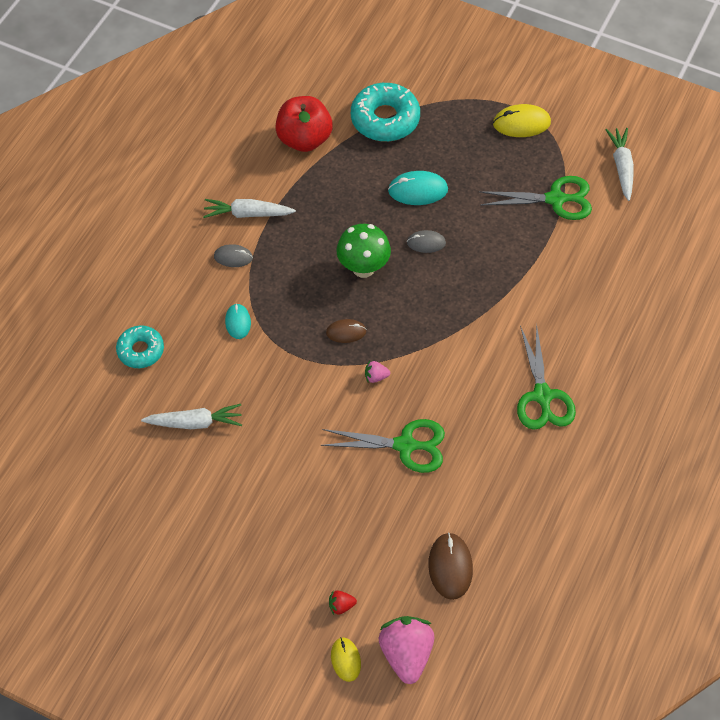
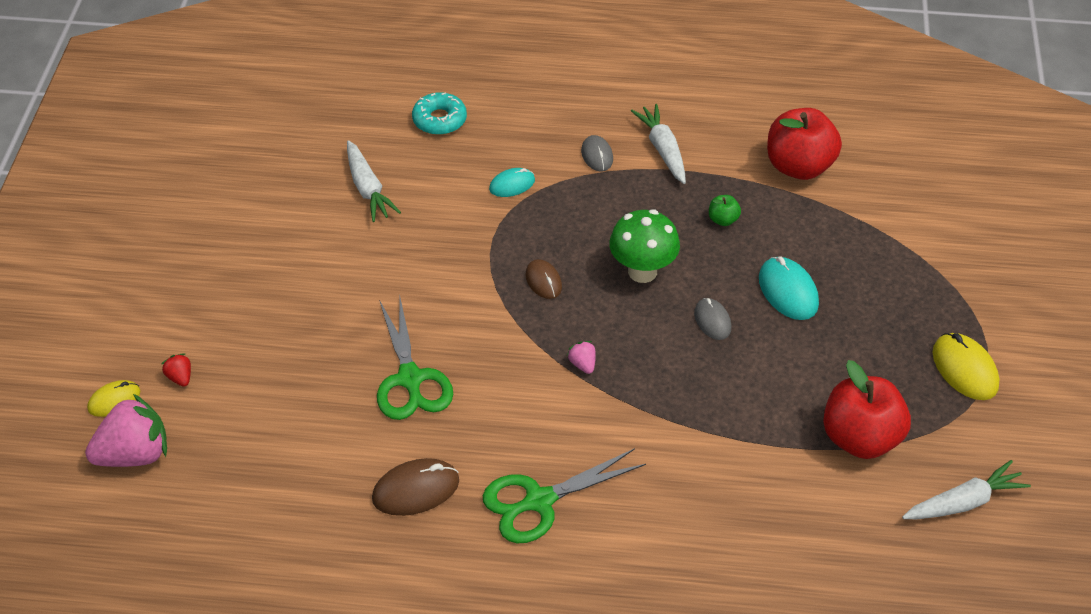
camera: 70 degrees right, 10 degrees down
(335, 203) = (723, 220): none -> green apple
(376, 377) = (494, 325): pink strawberry -> pink strawberry (582, 364)
(385, 119) = (878, 230): turquoise donut -> none
(450, 567) = (260, 467): brown mouse -> brown mouse (416, 490)
(555, 199) = (860, 438): green scissors -> red apple

